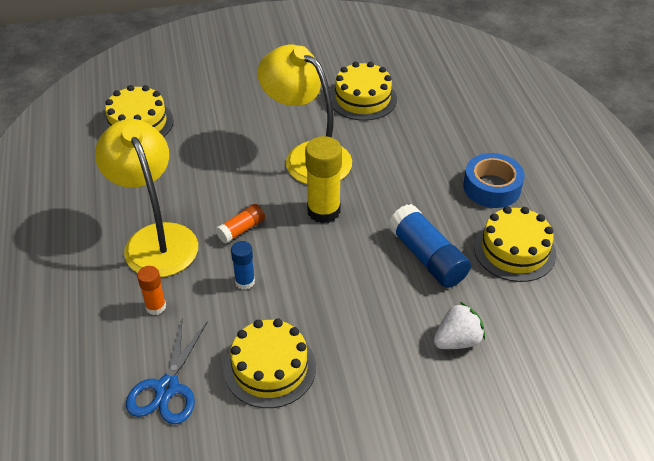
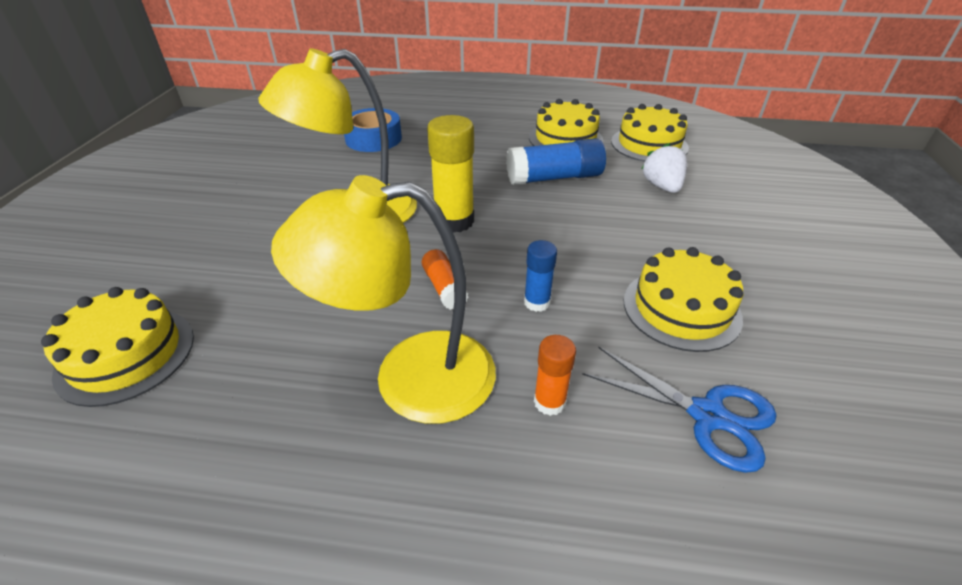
camera: 70 degrees left, 5 degrees down
(362, 98) = (301, 161): yellow cake -> yellow cake (649, 144)
(492, 187) = (485, 130): blue tape -> blue tape (373, 139)

